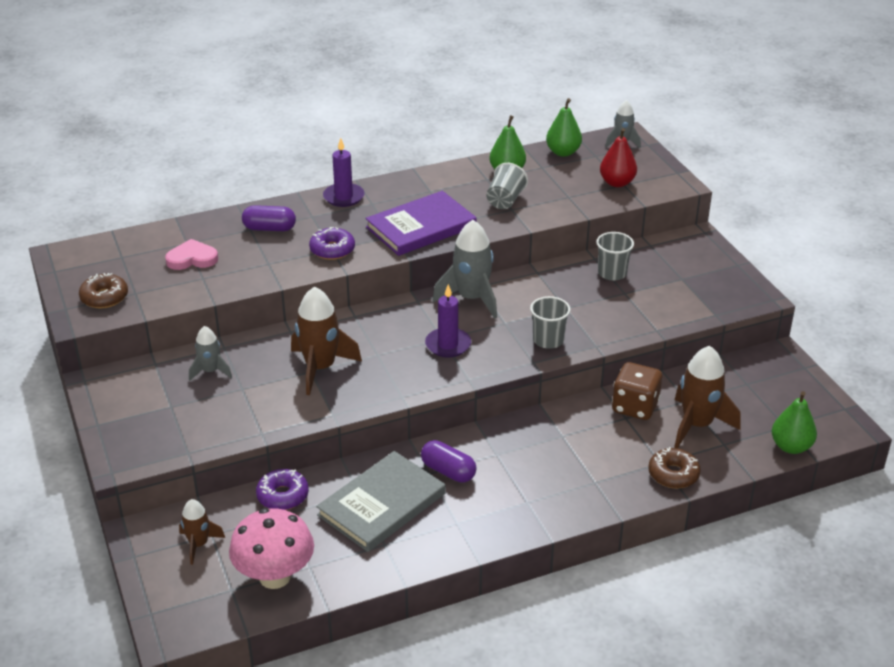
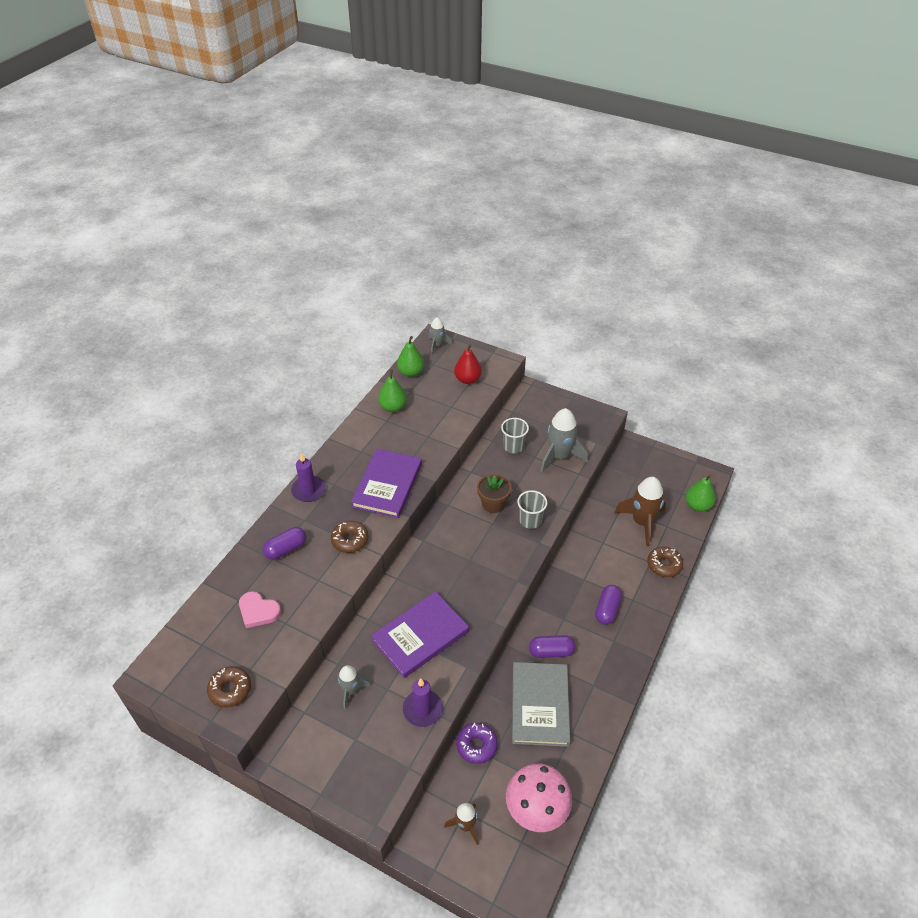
camera: 40 degrees left, 10 degrees up
(192, 258) = (258, 611): pink heart -> pink heart turned 105 degrees counterclockwise
(320, 368) = (420, 636): brown rocket -> purple book
(332, 250) = (350, 540): purple donut -> brown donut
(448, 345) = (478, 563): purple candle -> purple candle (422, 709)
(471, 299) = (454, 517): grey rocket -> grey rocket (559, 456)
(505, 200) = (416, 432): grey cup -> none
(526, 308) = (493, 504): none -> brown flower pot
(554, 473) = (607, 610): none -> purple capsule
(635, 407) = (600, 531): brown dice -> none

